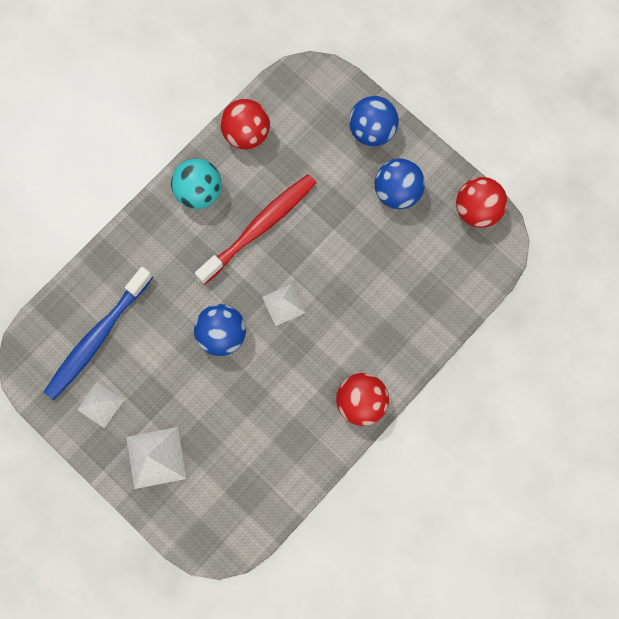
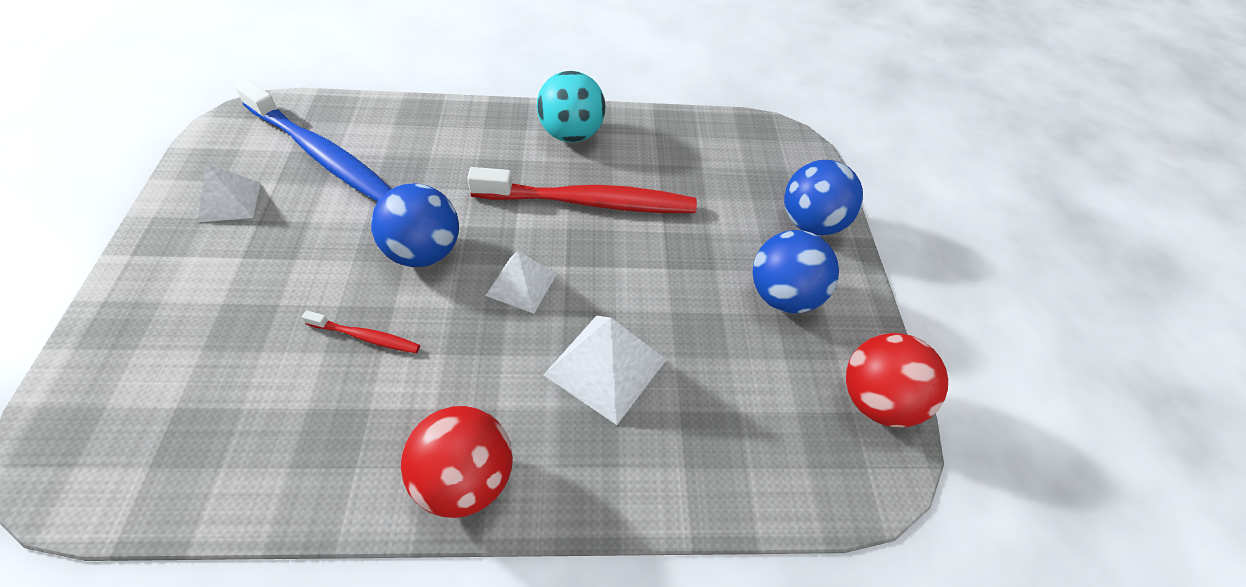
camera: 40 degrees right, 25 degrees down
(97, 337) = (321, 153): blue toothbrush -> blue toothbrush turned 135 degrees counterclockwise
(156, 457) = (185, 295): white pyramid -> white pyramid (605, 366)
(246, 133) = (672, 131): red ball -> none
(253, 394) = (366, 337): none -> red toothbrush

